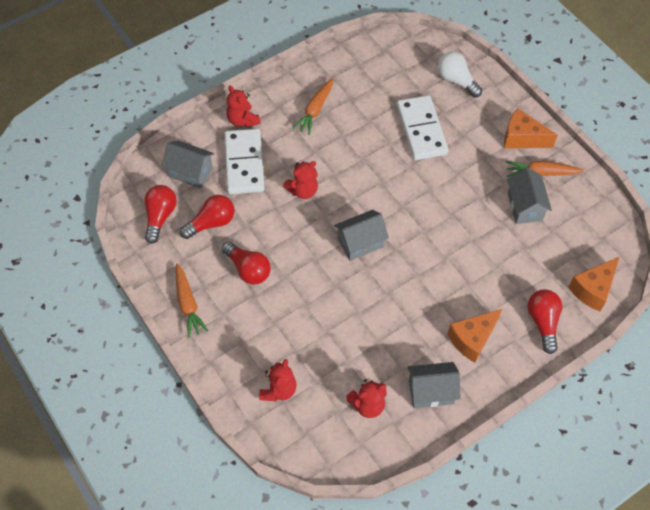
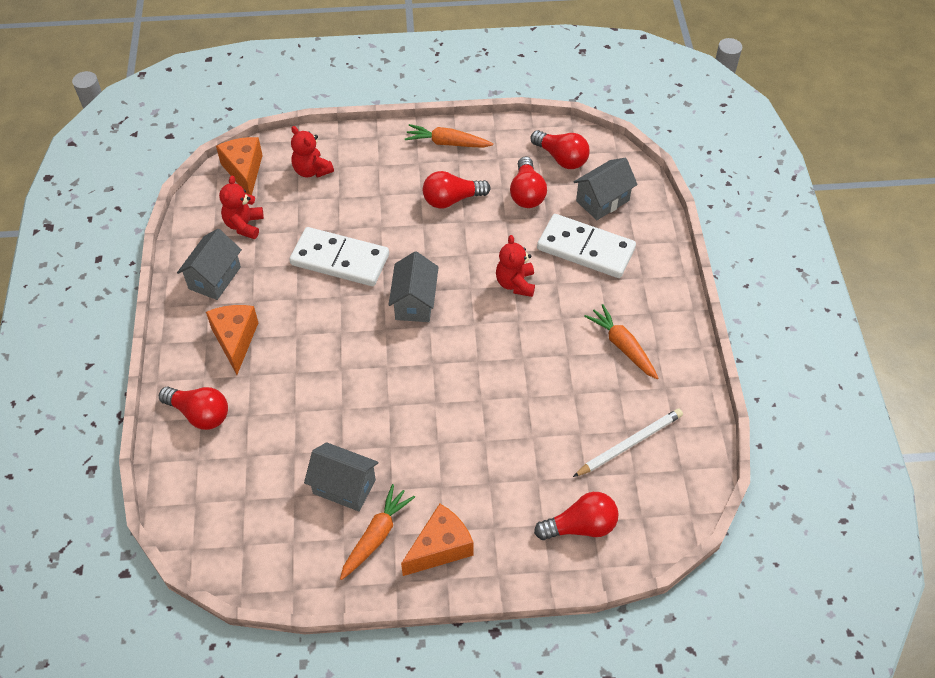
camera: 120 degrees right, 5 degrees down
(242, 120) = (648, 272): red teddy bear -> none
(385, 79) = (629, 444): none -> white pencil
(421, 130) = (525, 440): white domino -> white domino (340, 259)
(456, 80) = (580, 526): white light bulb -> red light bulb
(593, 289) = (194, 488): orange cheese -> orange cheese (244, 171)

